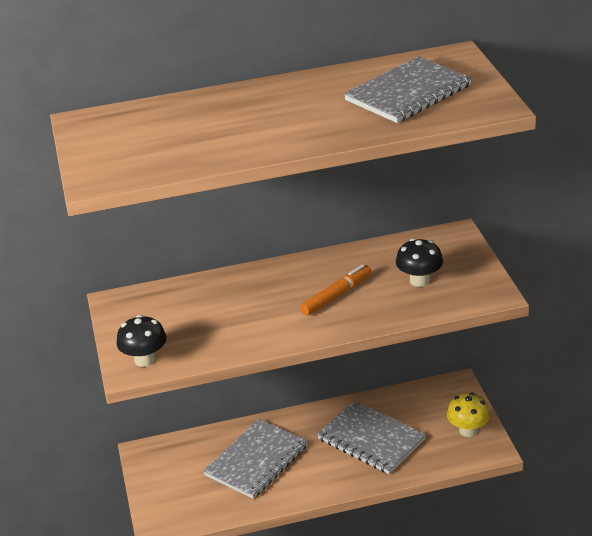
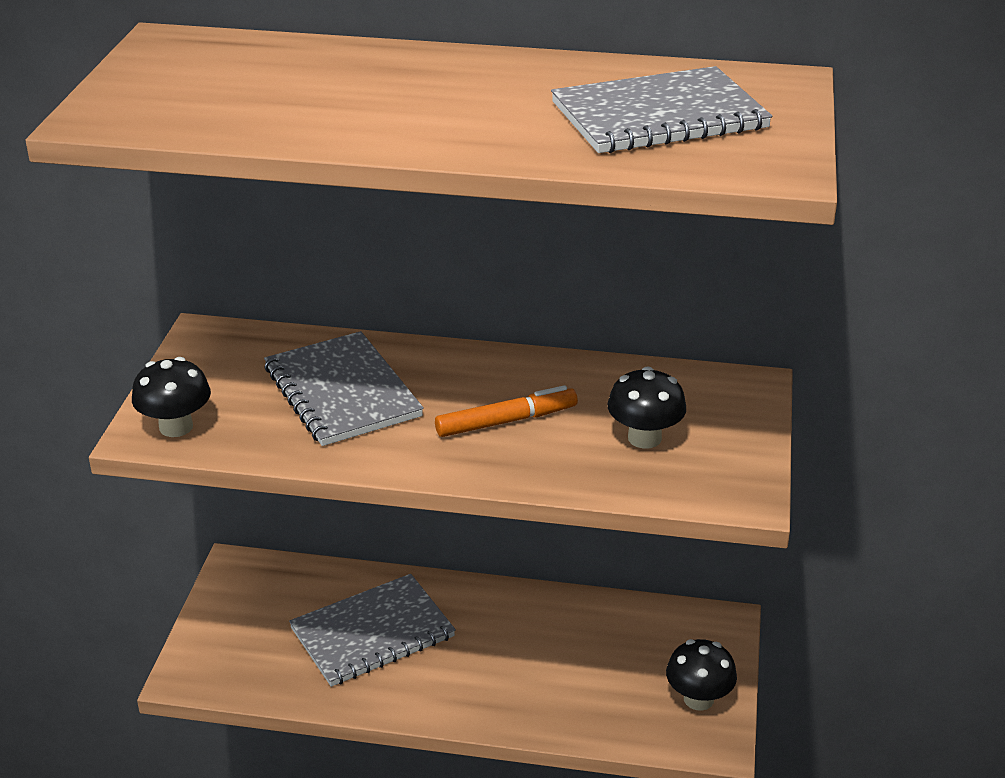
camera: 20 degrees right, 0 degrees up
(371, 439) = (549, 660): grey notebook -> grey notebook (342, 392)
(468, 430) = (698, 699): yellow mushroom -> black mushroom

